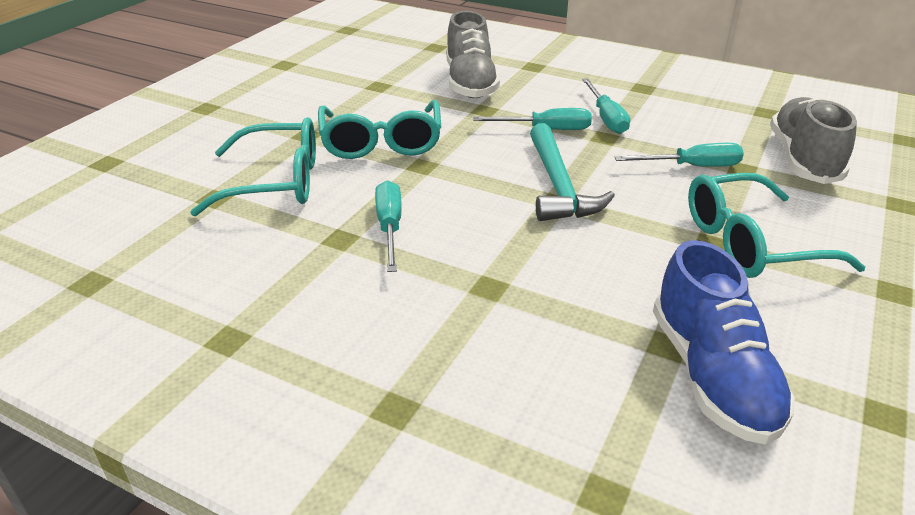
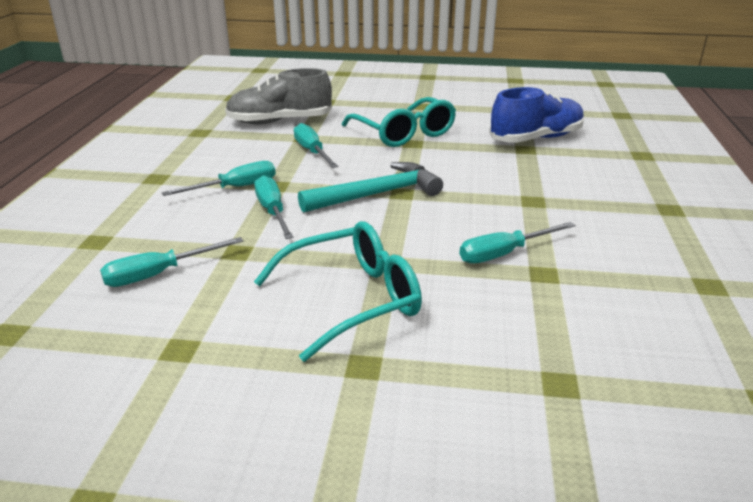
camera: 110 degrees left, 5 degrees down
(276, 182) = (490, 346): turquoise glasses -> none
(470, 83) = (159, 274): grey shoe -> turquoise screwdriver

